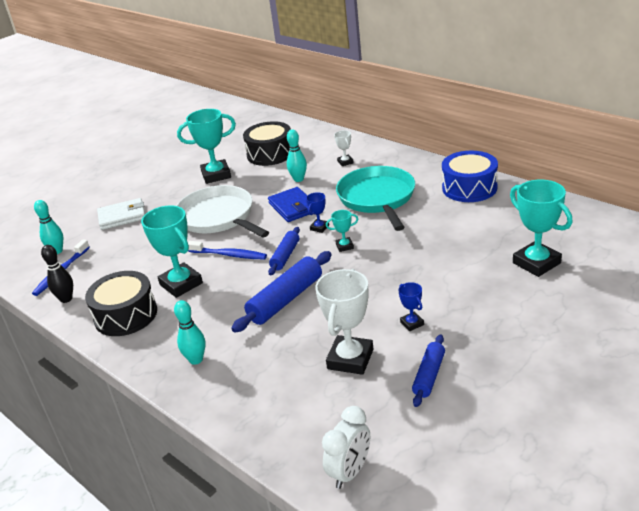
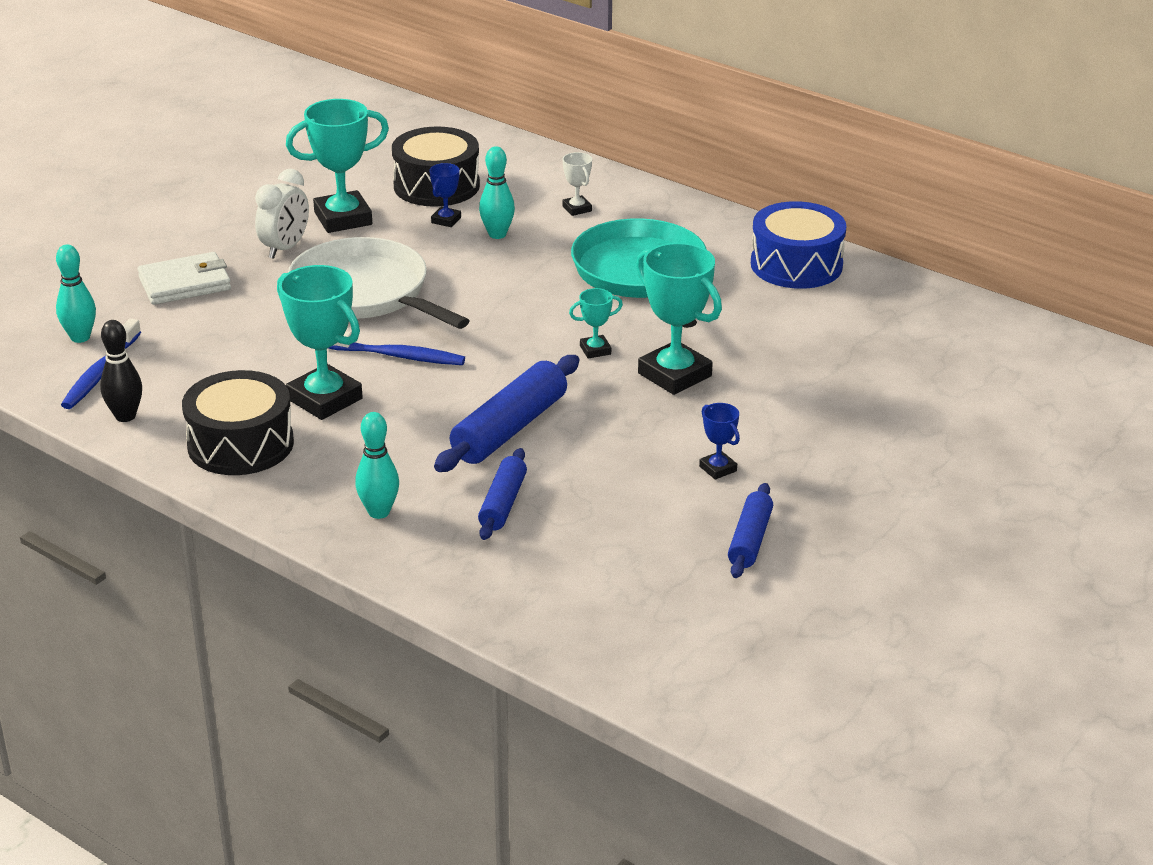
camera: 10 degrees left, 0 degrees up
(285, 256) = (497, 361): blue rolling pin -> blue rolling pin (503, 503)
(293, 207) = (496, 282): blue wallet -> none
(319, 228) = (548, 318): blue trophy -> blue trophy (446, 220)
(350, 359) = (627, 516): white trophy -> none
(350, 472) = (646, 659): white clock -> white clock (285, 248)
(536, 263) = (907, 387): turquoise trophy -> turquoise trophy (674, 375)

